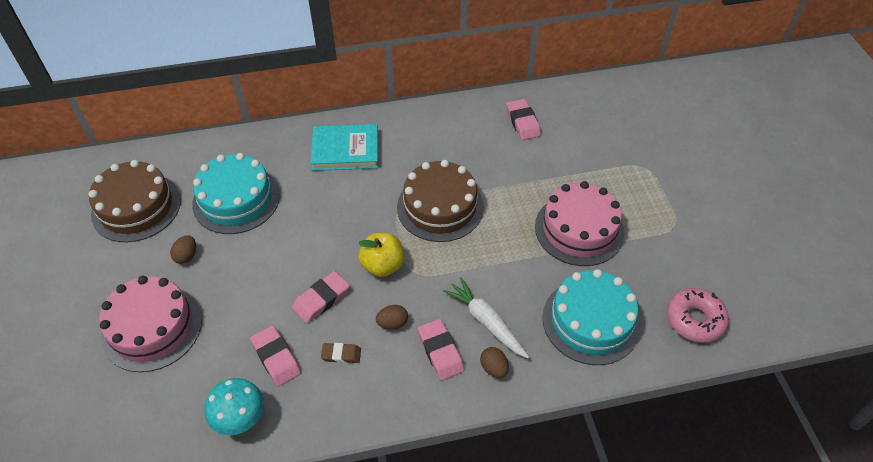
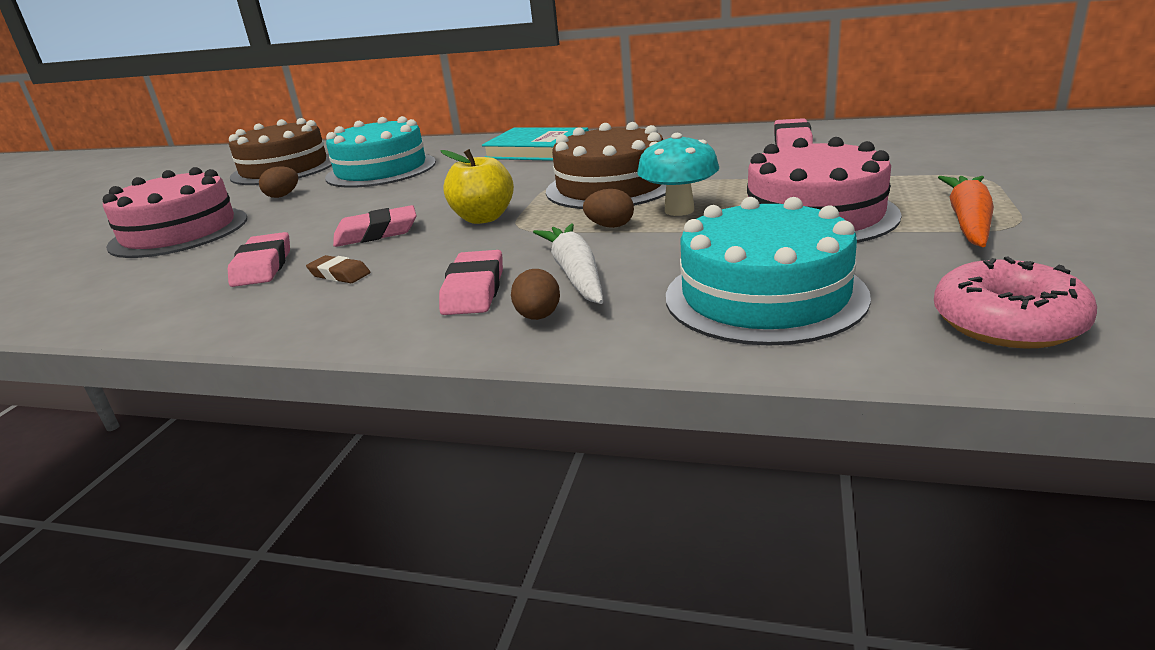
camera: 30 degrees right, 25 degrees down
(241, 419) = (151, 304): turquoise mushroom -> turquoise mushroom (679, 210)
(392, 323) = (438, 259): brown egg -> brown egg (610, 226)
(654, 225) = (968, 221): none -> orange carrot

